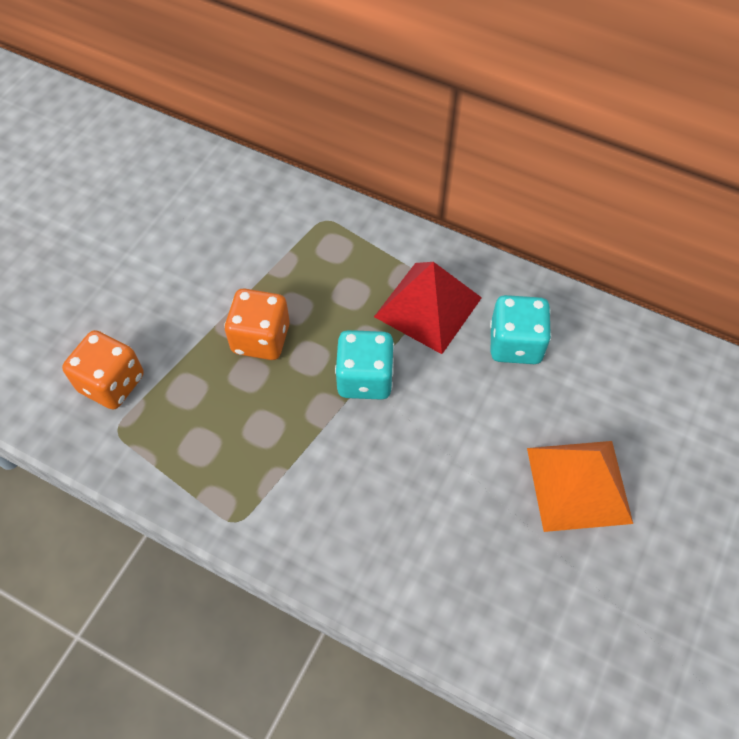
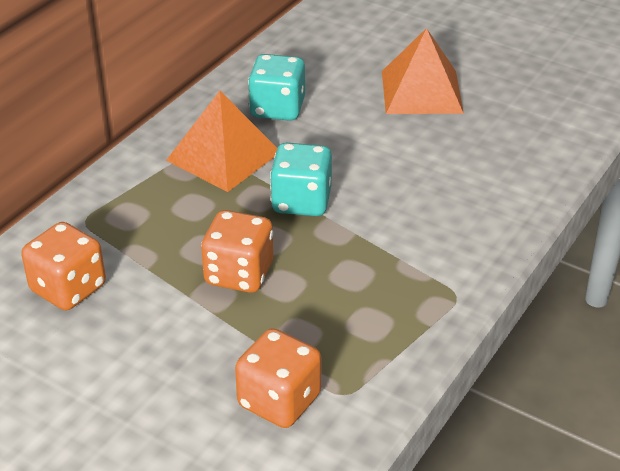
camera: 85 degrees left, 20 degrees down
(241, 225) = (68, 288): none -> orange dice
(428, 307) = (224, 156): red pyramid -> orange pyramid

